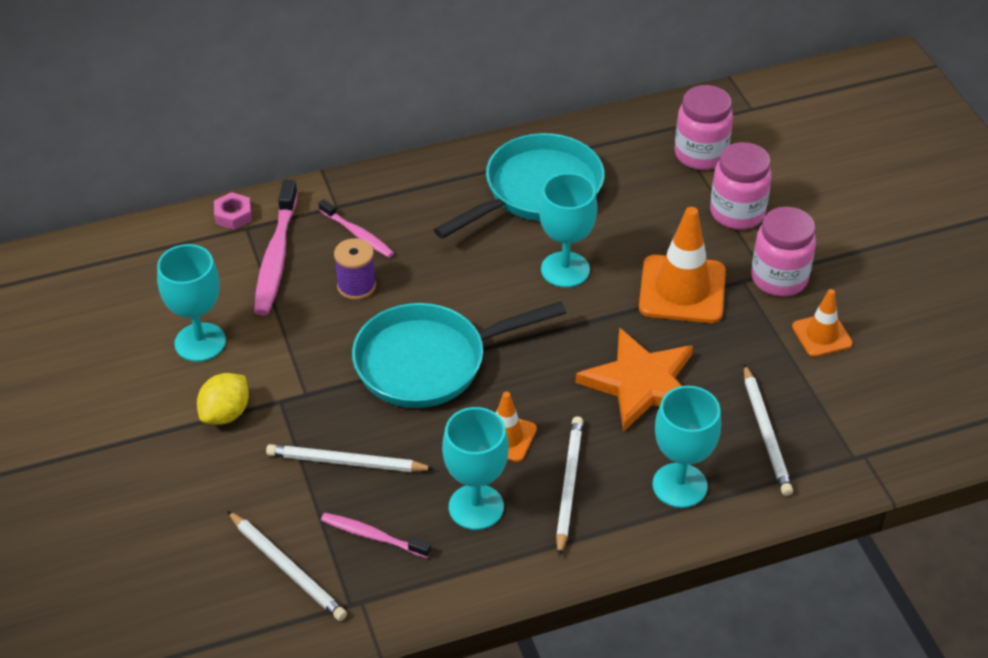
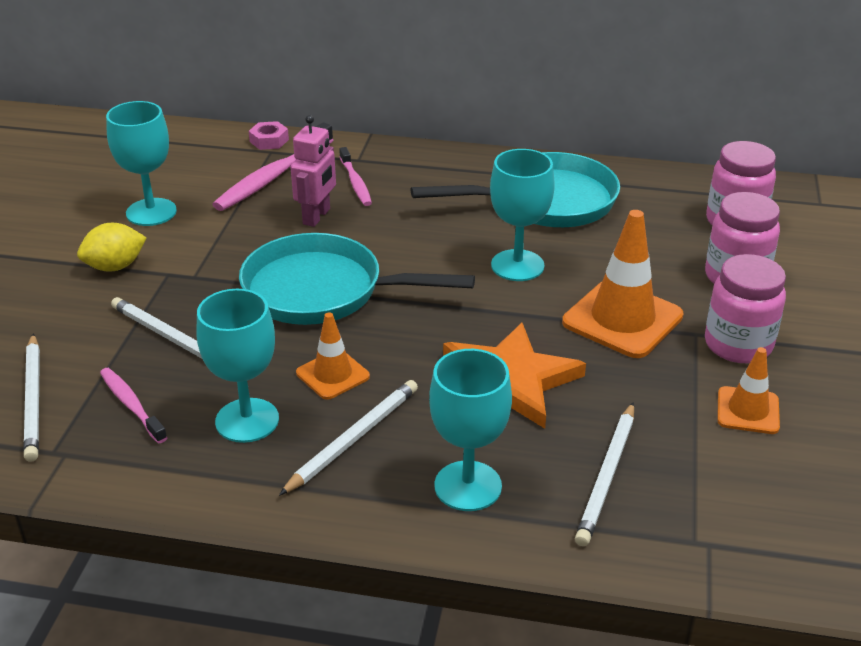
camera: 30 degrees right, 10 degrees down
(356, 286) = (317, 217): purple spool -> pink robot

